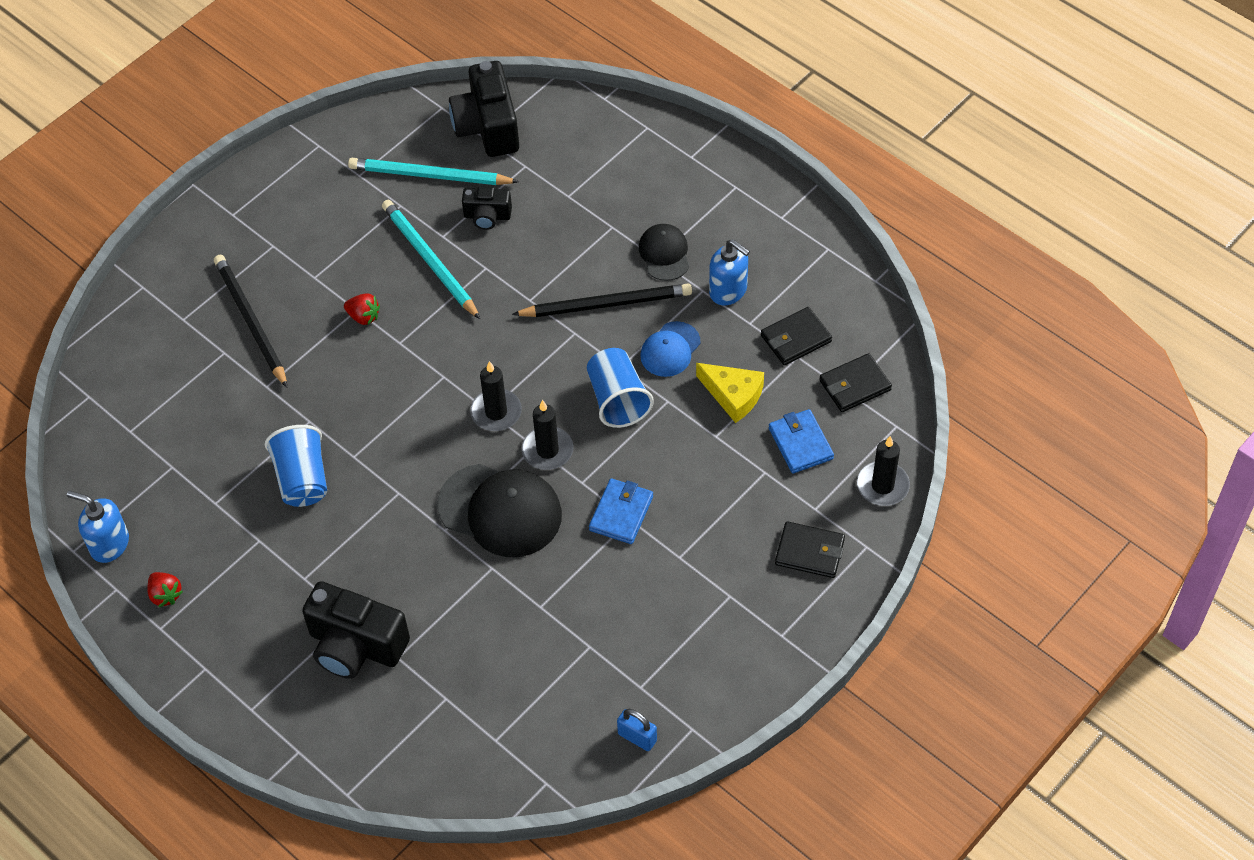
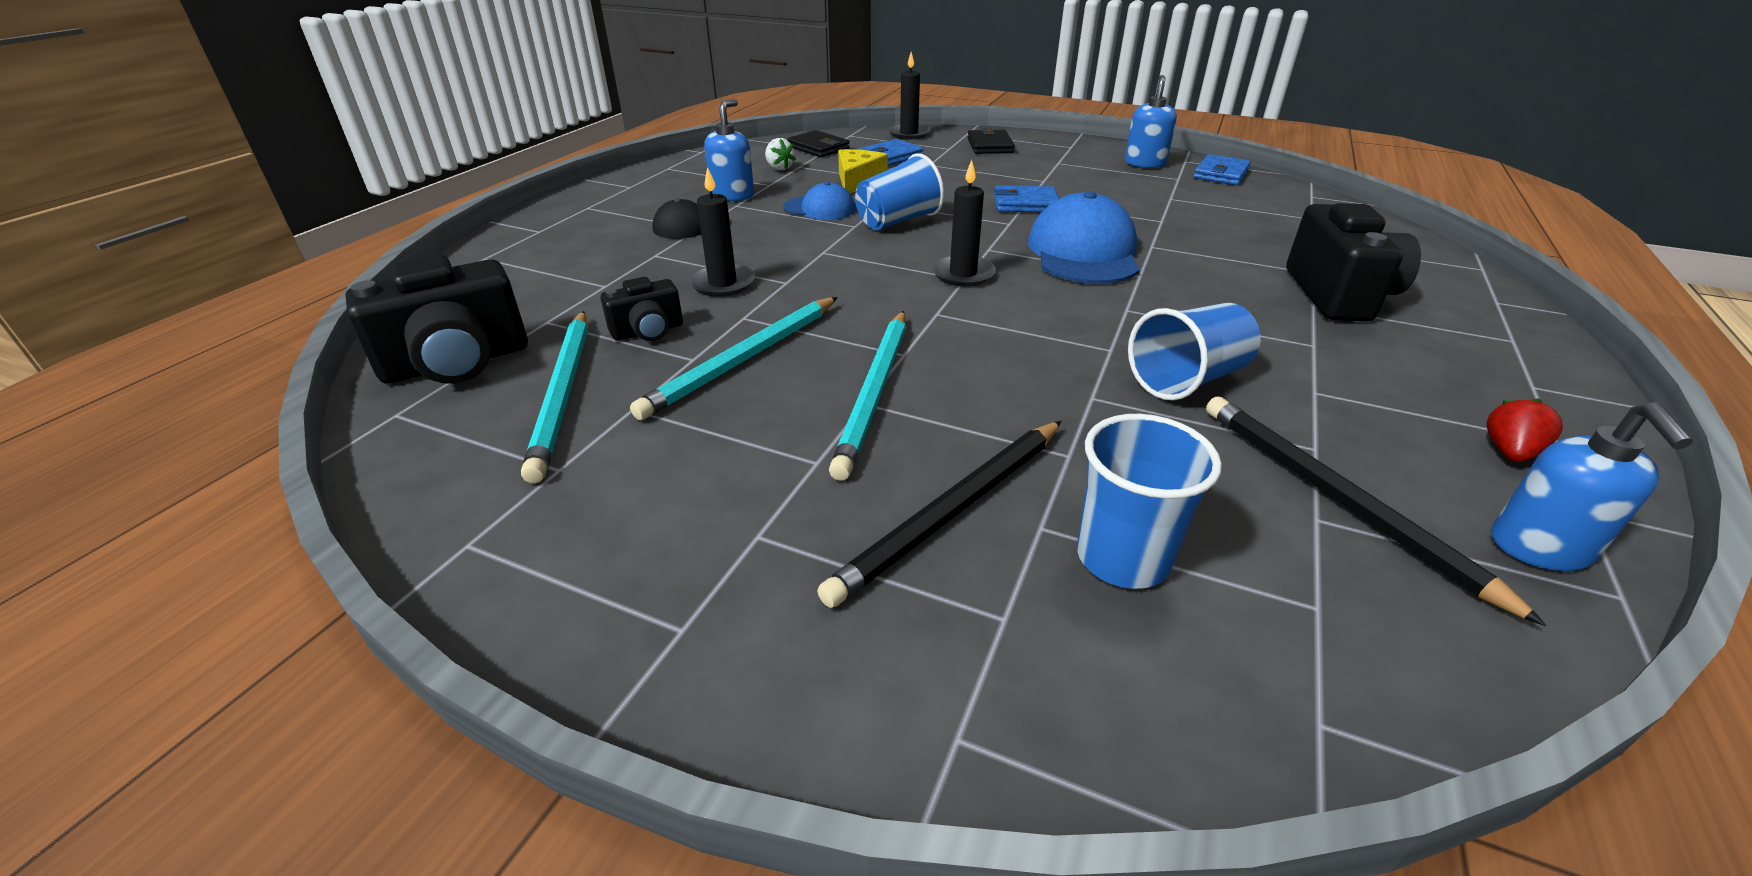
camera: 110 degrees left, 20 degrees down
(190, 374) = (1122, 558): none -> blue cup
(363, 317) = (875, 392): red strawberry -> turquoise pencil
(487, 216) = (648, 331): black camera -> black camera turned 75 degrees clockwise
(500, 511) = (1083, 252): black cap -> blue cap
(547, 450) = (987, 242): black candle -> black candle (722, 283)
(606, 304) = (774, 242): black pencil -> black pencil (1337, 500)
(637, 737) = (1220, 174): blue padlock -> blue wallet
(697, 680) = (1144, 163): none -> blue soap dispenser
(796, 338) = (779, 168): black wallet -> white strawberry

